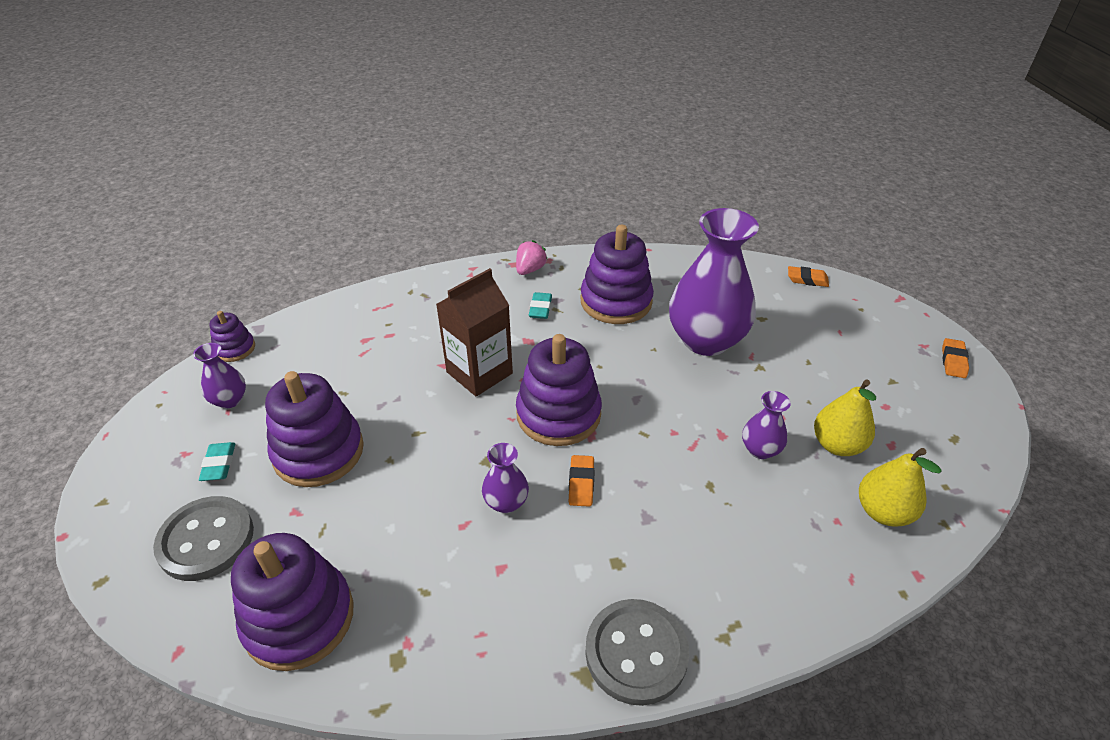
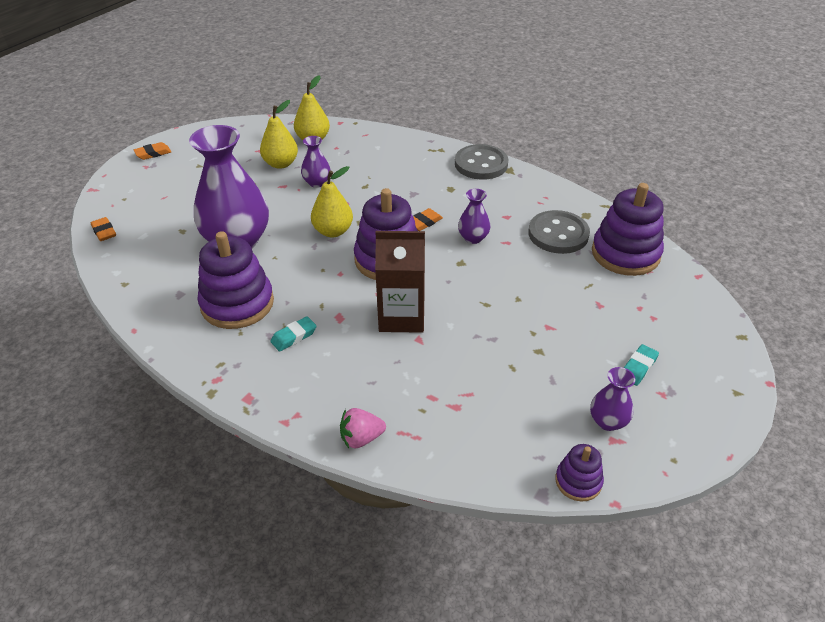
camera: 135 degrees left, 0 degrees up
(206, 540) = (665, 321): grey button -> grey button (558, 234)
(318, 452) = (561, 332): purple stacking toy -> none
(530, 269) = (245, 381): pink strawberry -> pink strawberry (361, 438)
(649, 406) = (333, 231): none -> yellow pear

